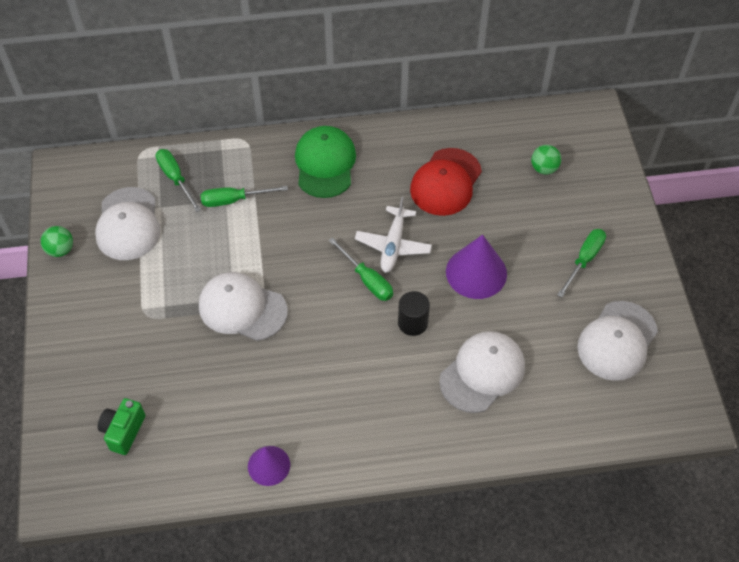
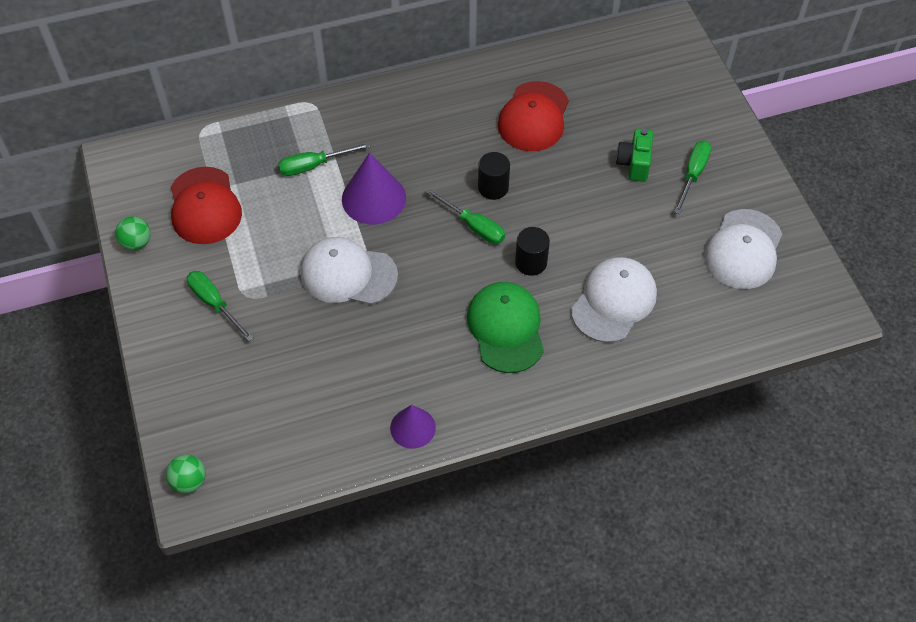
camera: 10 degrees left, 0 degrees up
(123, 431) = (249, 418): green camera -> green camera (634, 164)
(128, 224) = (205, 206): white cap -> red cap
(175, 178) = (245, 152): green screwdriver -> green screwdriver (214, 303)
(325, 164) = (402, 115): green cap -> green cap (506, 328)
(393, 245) = (493, 188): white plane -> black cylinder
(476, 272) = (585, 203): purple cone -> purple cone (373, 198)
(544, 168) = (632, 89): green ball -> green ball (189, 481)

